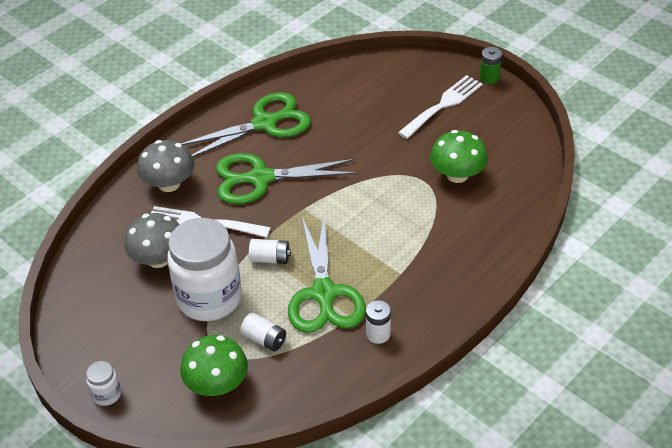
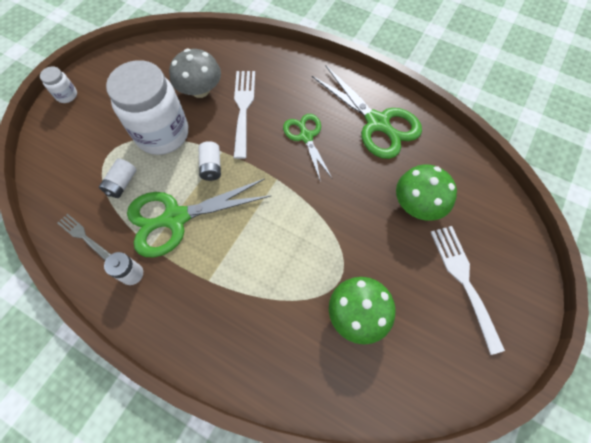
camera: 75 degrees right, 20 degrees up
(169, 184) = (283, 74): grey mushroom -> none
(217, 384) = (76, 161): green mushroom -> green mushroom (418, 204)
(260, 178) = (306, 136): green scissors -> green scissors, size x0.61
(321, 376) = (83, 236): none -> grey fork
(443, 105) = (463, 280): white fork -> white fork turned 135 degrees counterclockwise
(489, 78) = (532, 326): green battery -> none

